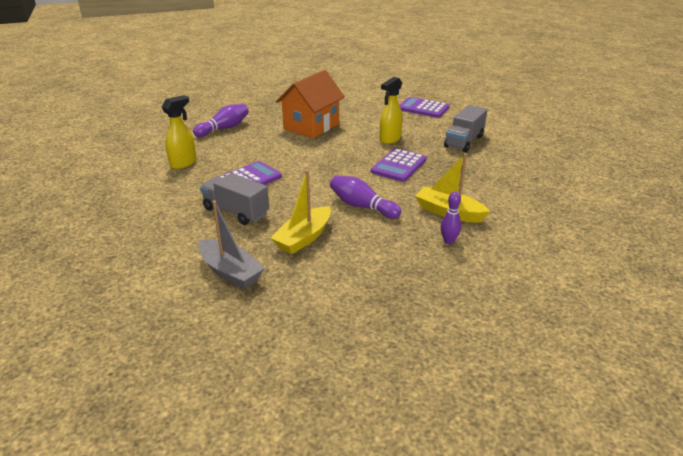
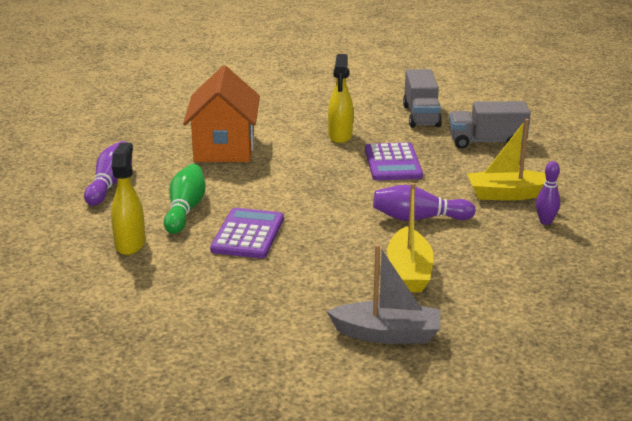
camera: 35 degrees left, 5 degrees down
(236, 211) = (292, 274): grey truck -> grey truck (486, 142)
(238, 154) = (185, 210): none -> green bowling pin
(423, 108) = (324, 89): purple calculator -> none

